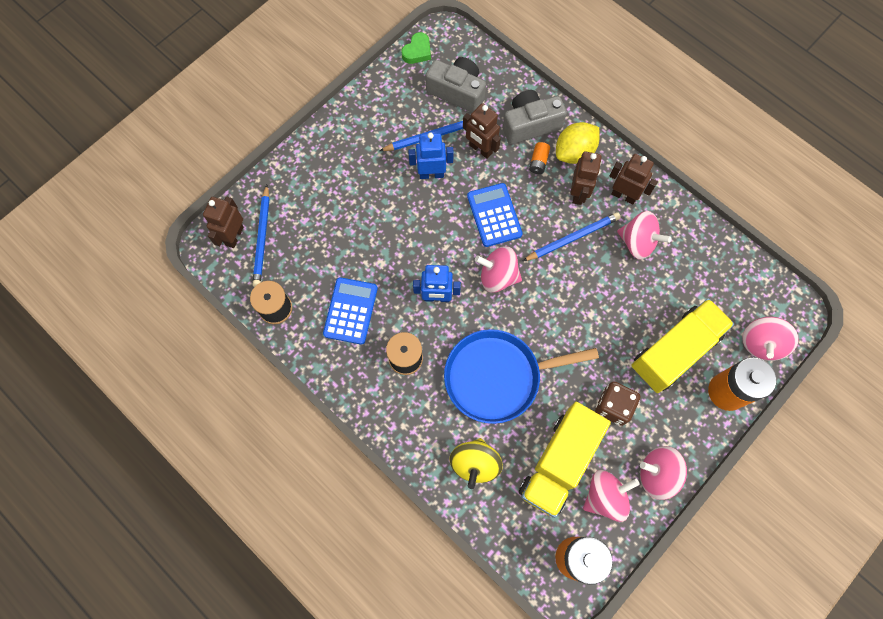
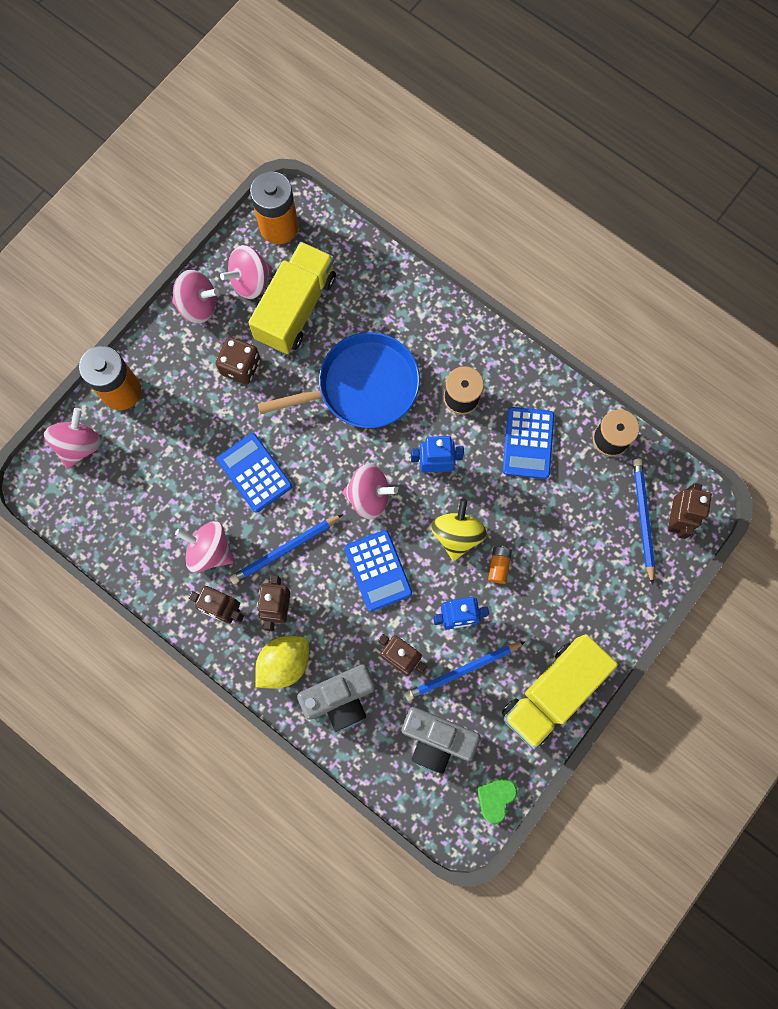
camera: 175 degrees right, 5 degrees up
(475, 464) = (380, 300): yellow spinning top -> yellow spinning top (457, 534)
(538, 162) = (328, 646): orange battery -> orange battery (499, 566)
(599, 305) = (254, 472): none -> blue calculator
(674, 351) = (173, 429): yellow truck -> yellow truck (552, 692)

